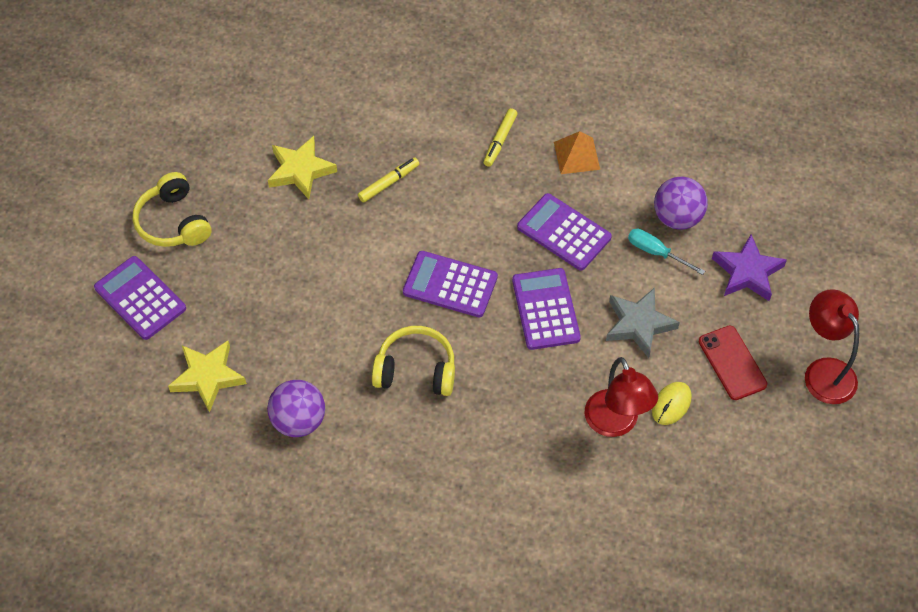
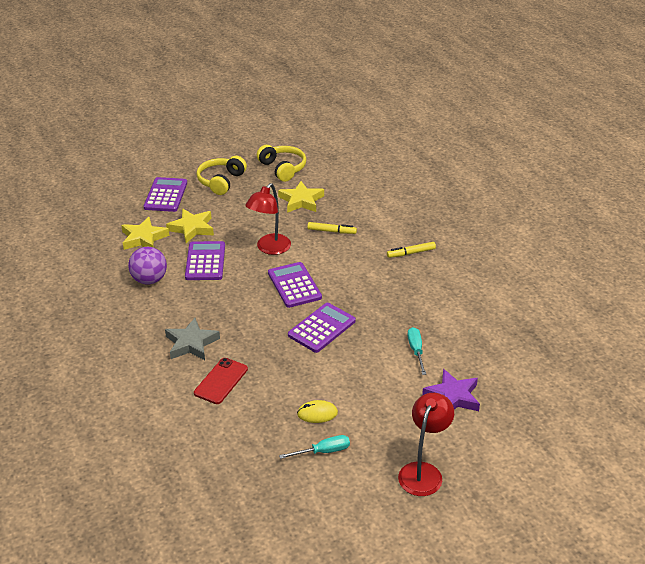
camera: 50 degrees right, 20 degrees down
(240, 314) = (192, 228): none -> yellow star
(416, 370) = (225, 302): yellow headphones -> yellow headphones (283, 168)
(564, 232) = (382, 308): purple calculator -> purple calculator (205, 261)
(577, 155) = (440, 285): orange pyramid -> none
(615, 424) = (277, 397): red lamp -> red lamp (269, 249)
(639, 324) = (357, 370): grey star -> grey star (191, 343)
(677, 217) = (452, 346): purple ball -> none
(728, 436) = (323, 451): none -> turquoise screwdriver
(732, 363) = (378, 425): red phone -> red phone (221, 381)

